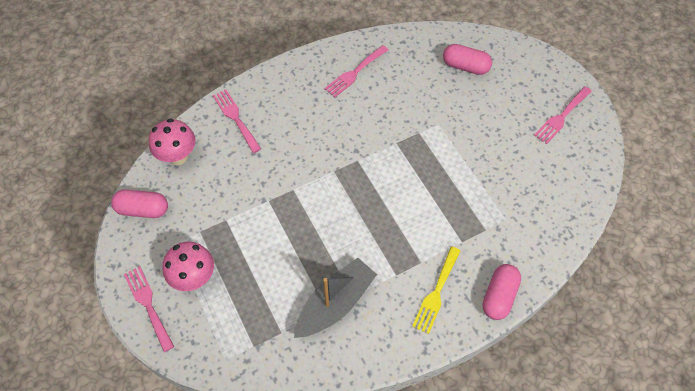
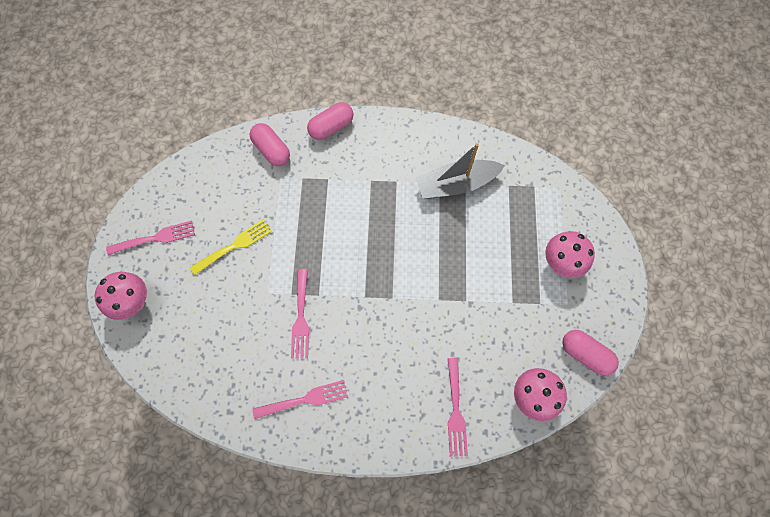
camera: 150 degrees left, 10 degrees up
(148, 304) = (607, 260): pink fork -> pink fork (301, 318)
(436, 293) = (375, 153): yellow fork -> yellow fork (234, 245)
(465, 66) = (192, 342): pink capsule -> pink capsule (272, 150)
(531, 68) = (134, 302): none -> pink mushroom

